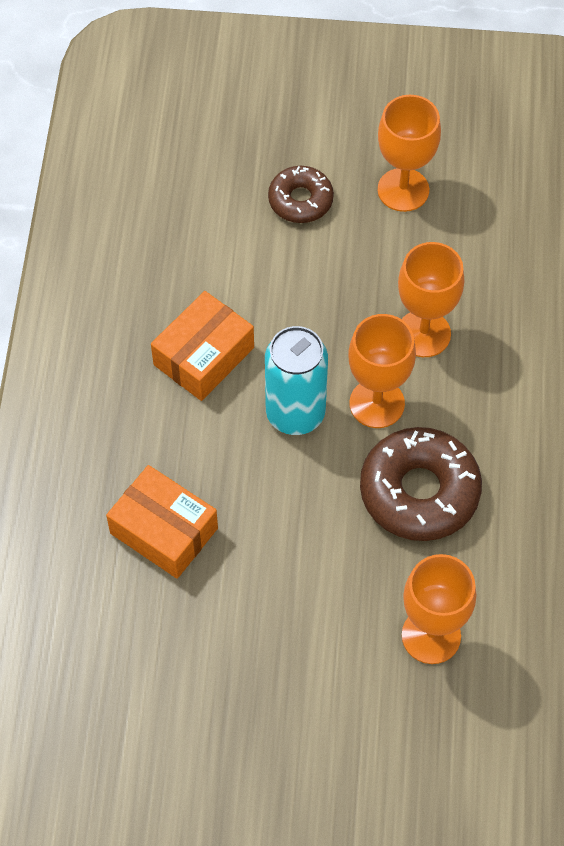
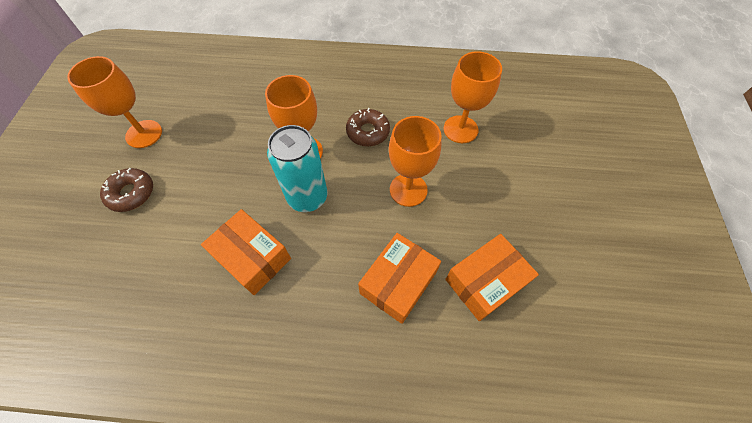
camera: 90 degrees left, 0 degrees up
(161, 641) = (485, 282): none -> orange box
(419, 491) = (368, 132): brown donut -> brown donut, size x0.59
(423, 333) = (257, 126): orange goblet -> orange goblet (408, 190)

